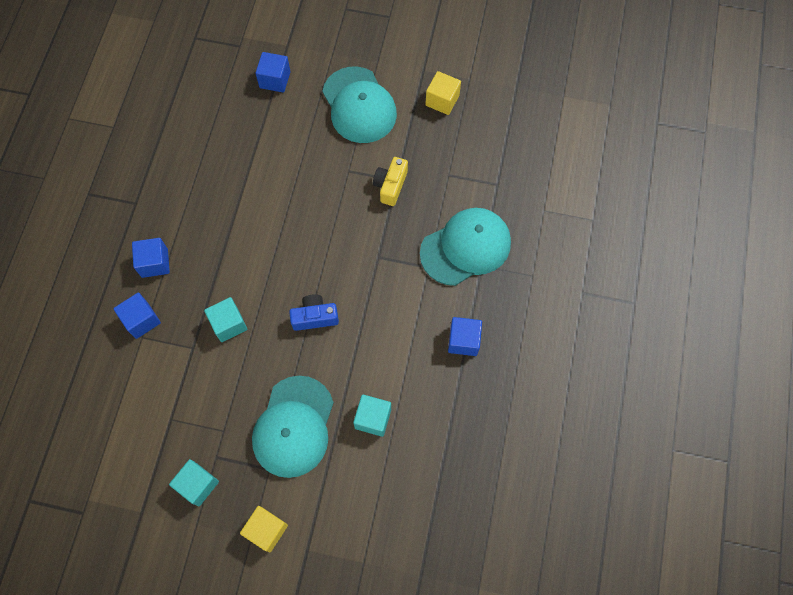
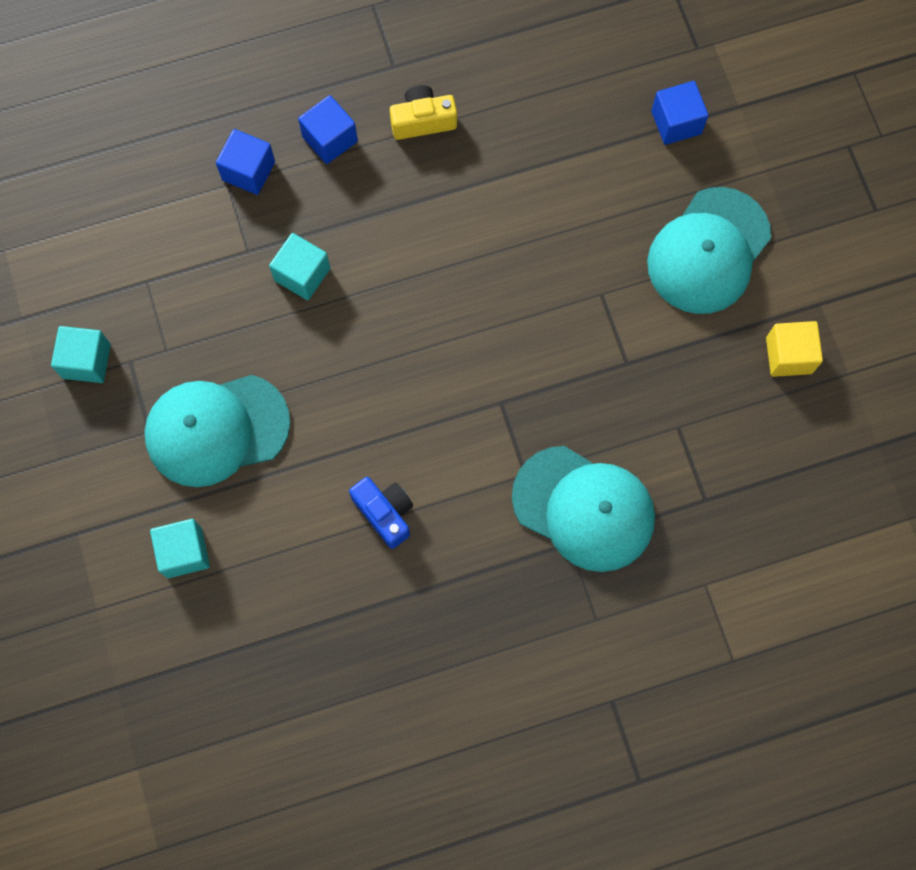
camera: 60 degrees right, 5 degrees up
(266, 530) = (75, 472): yellow cube -> none
(315, 317) = (372, 371): blue camera -> blue camera (385, 513)
(373, 418) = (280, 519): turquoise cube -> turquoise cube (184, 552)
(390, 186) = (614, 360): yellow camera -> yellow camera (423, 121)
(463, 341) = (449, 577): blue cube -> none

